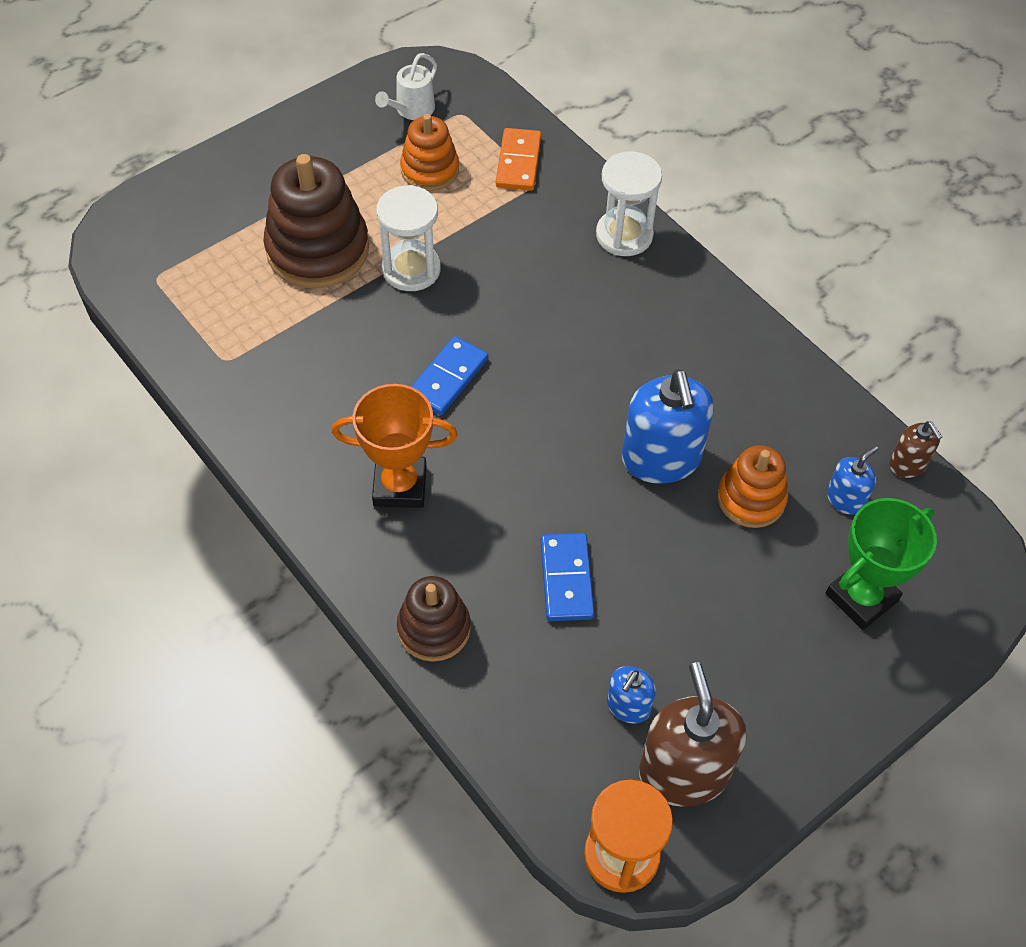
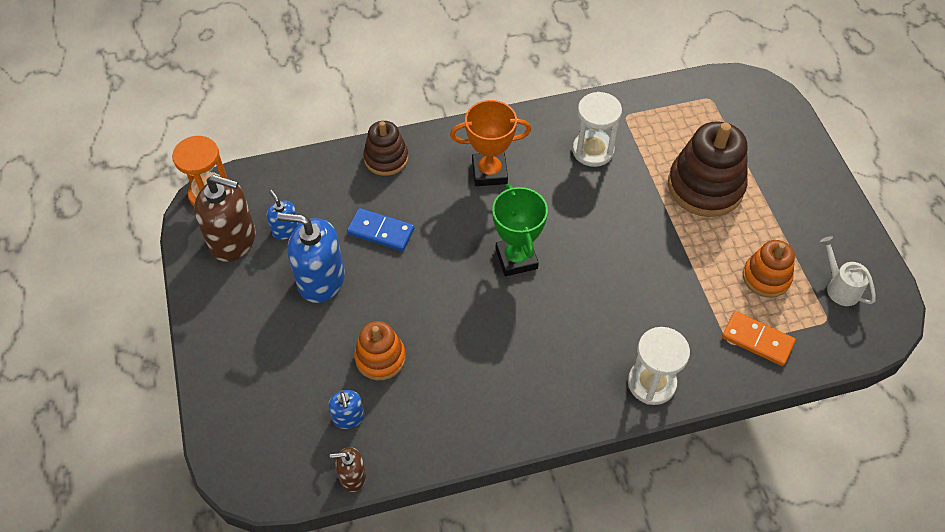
camera: 115 degrees right, 0 degrees up
(400, 486) = (489, 172): orange trophy -> orange trophy turned 60 degrees clockwise
(411, 269) = (667, 233): white hourglass -> white hourglass (593, 150)
(448, 378) = (561, 223): blue domino -> none
(661, 458) = (438, 318): blue soap dispenser -> blue soap dispenser (321, 280)
(861, 597) = (274, 387): green trophy -> green trophy (516, 259)

